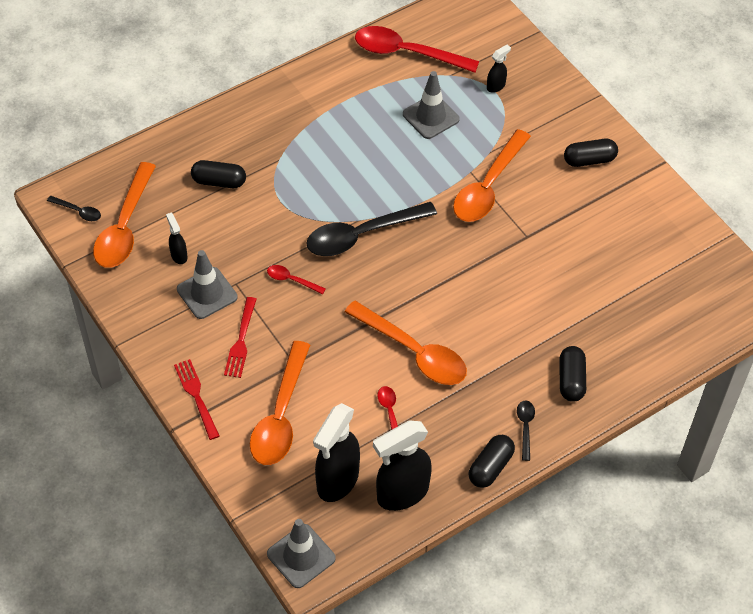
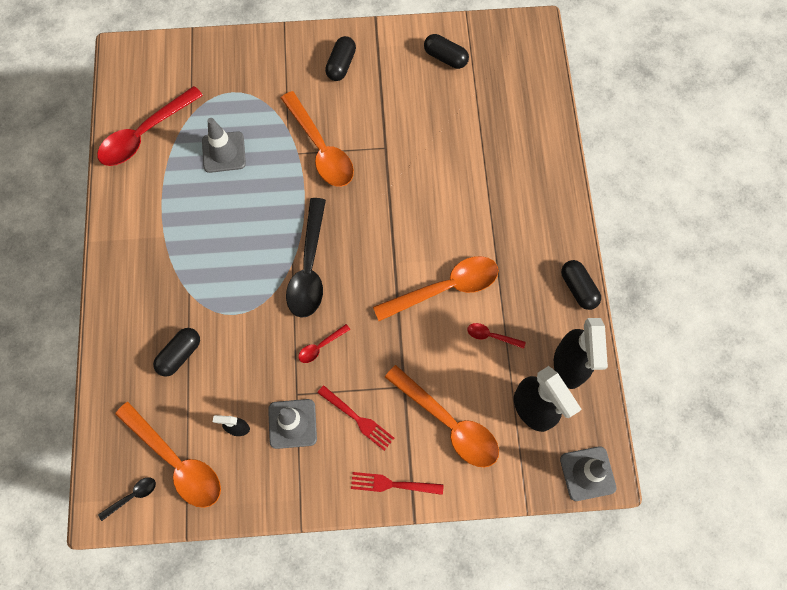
camera: 60 degrees left, 15 degrees up
(496, 86) = (225, 88): black spray bottle -> none
(525, 427) = (556, 245): black spoon -> none
(571, 380) = (532, 190): black capsule -> black capsule (445, 57)

